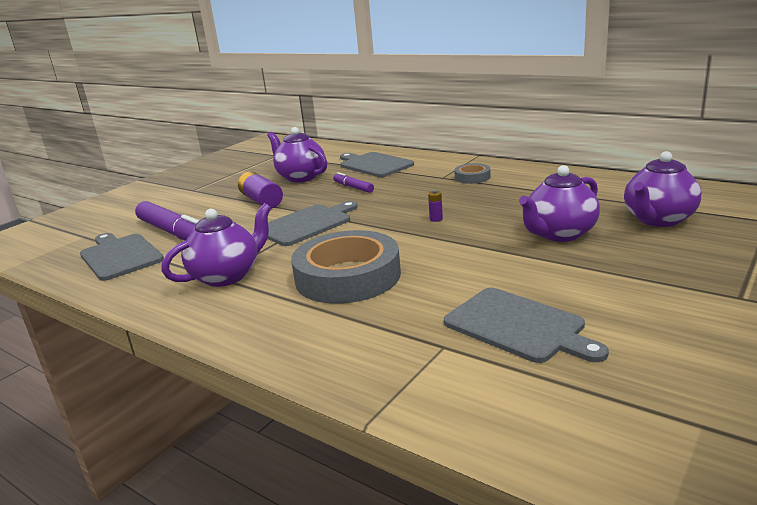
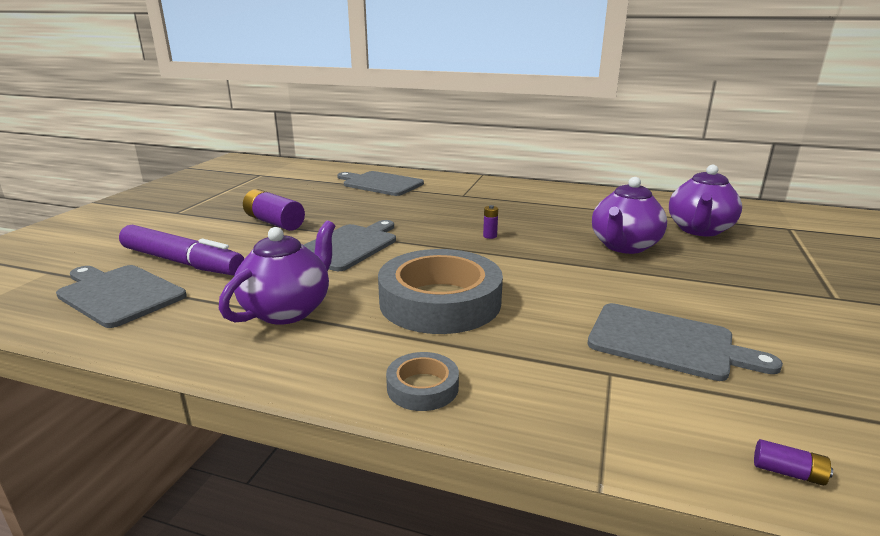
camera: 20 degrees left, 0 degrees up
(301, 177) = (305, 197): purple teapot -> none
(353, 187) = (374, 206): purple marker -> none
(472, 177) = (493, 195): grey tape -> grey tape (422, 387)
(525, 438) = (788, 472): none -> purple battery

